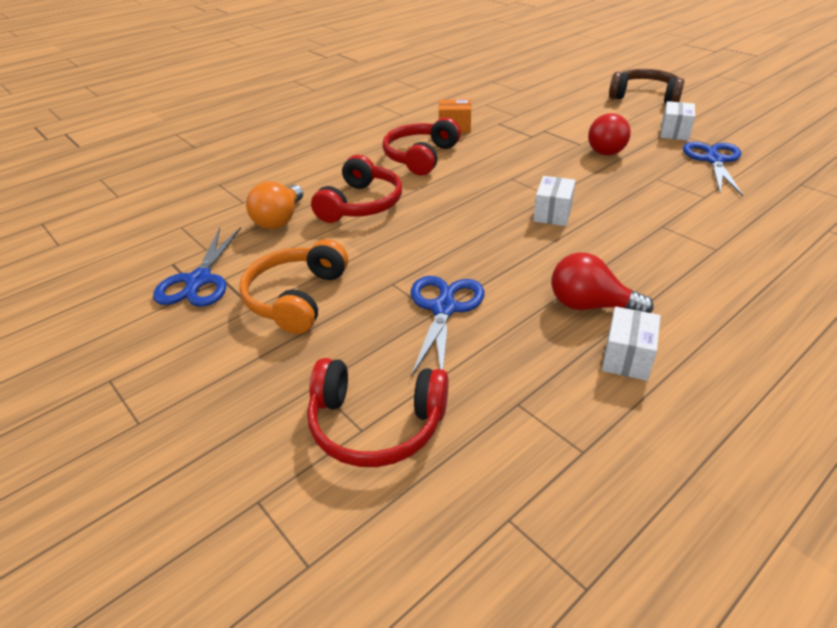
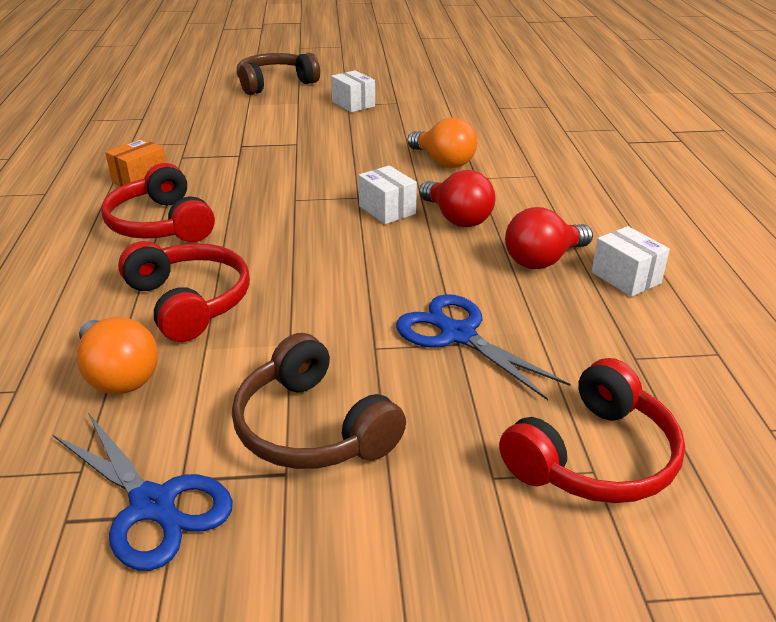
camera: 55 degrees left, 5 degrees down
(296, 298) = (312, 428): orange headphones -> brown headphones
(606, 149) = (327, 139): red light bulb -> red light bulb (457, 218)
(659, 202) = (443, 162): none -> orange light bulb
(714, 160) = (419, 114): blue scissors -> none

